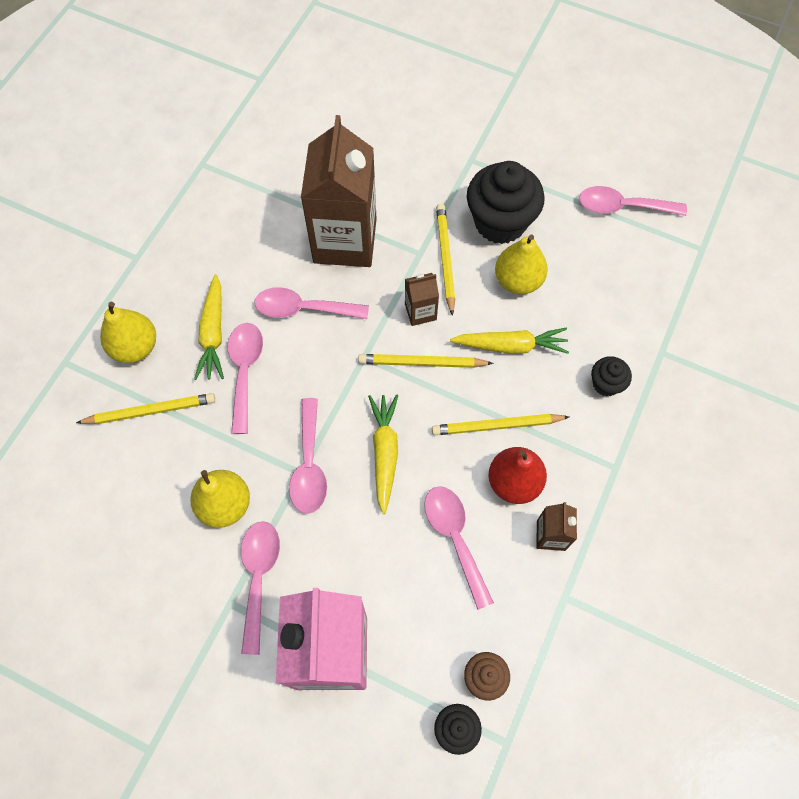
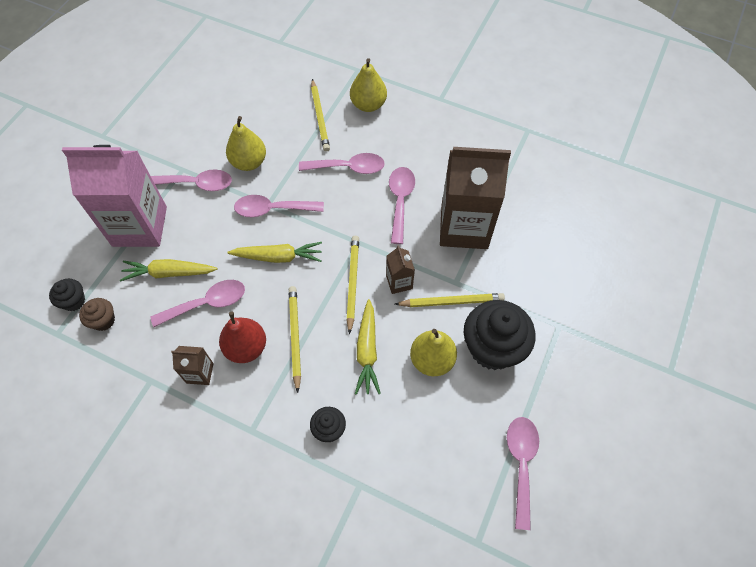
camera: 90 degrees right, 5 degrees down
(213, 333) = (379, 147): yellow carrot -> yellow carrot (169, 273)

